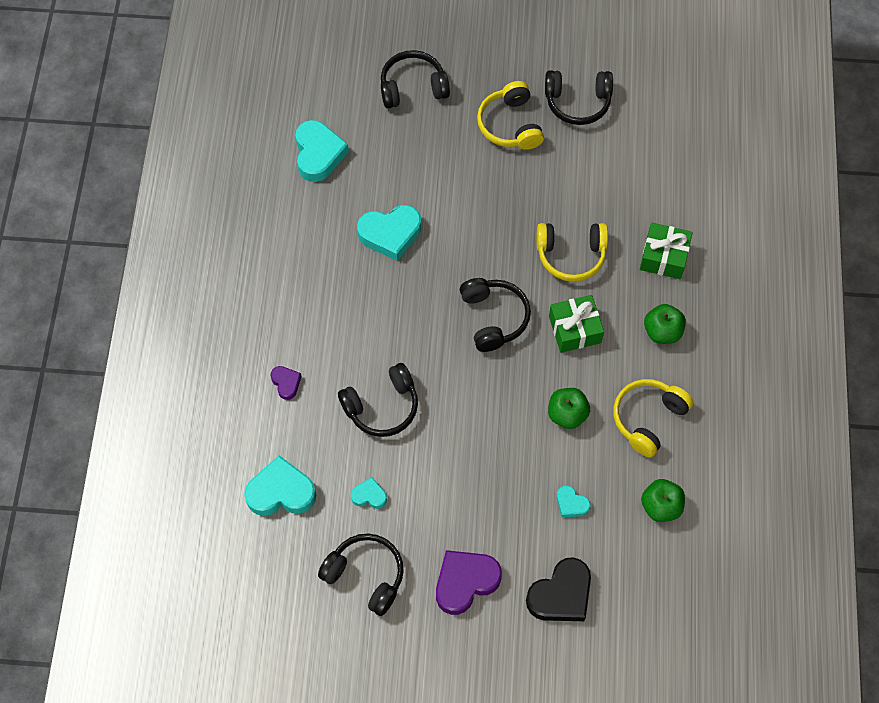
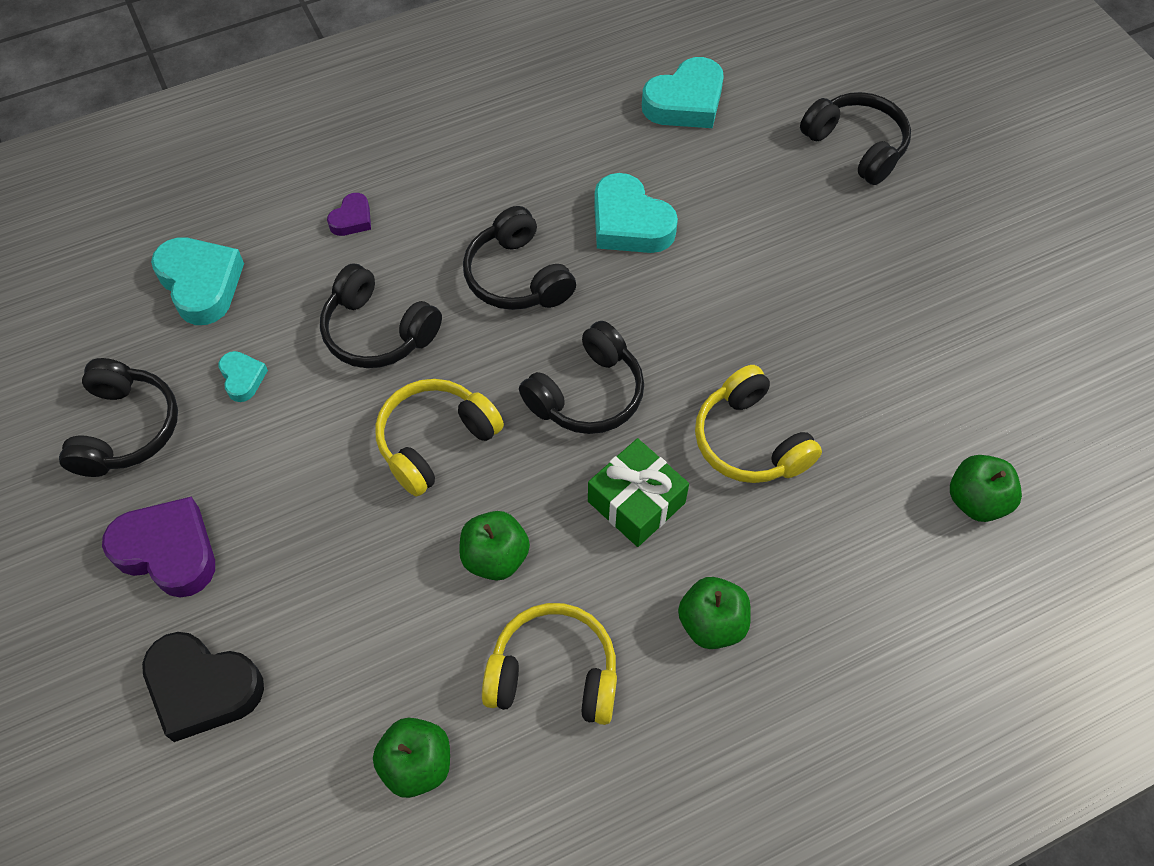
camera: 60 degrees right, 5 degrees down
(510, 125) = (892, 273): yellow headphones -> yellow headphones (435, 441)
(571, 504) = (355, 632): turquoise heart -> none
(577, 102) = (995, 333): black headphones -> black headphones (517, 277)
(663, 257) = (837, 565): green gift -> none
(665, 174) = (976, 500): none -> green apple

